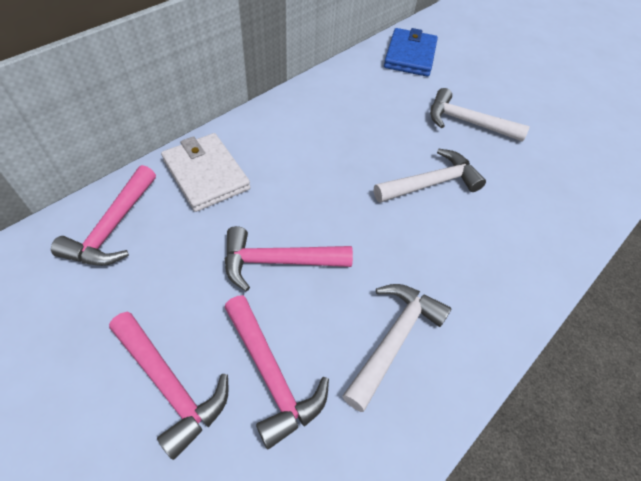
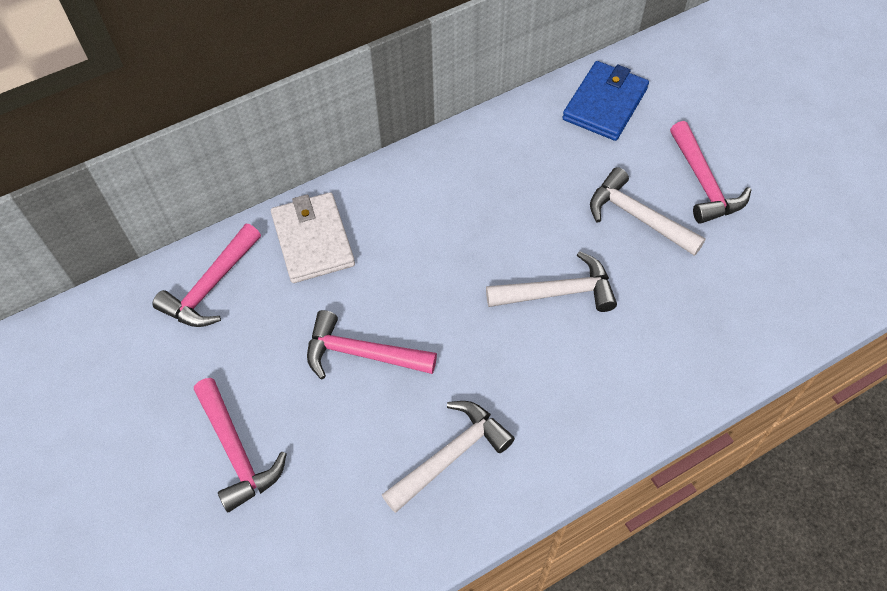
camera: 20 degrees right, 5 degrees up
(271, 375) = (326, 462): pink hammer -> pink hammer (703, 183)

